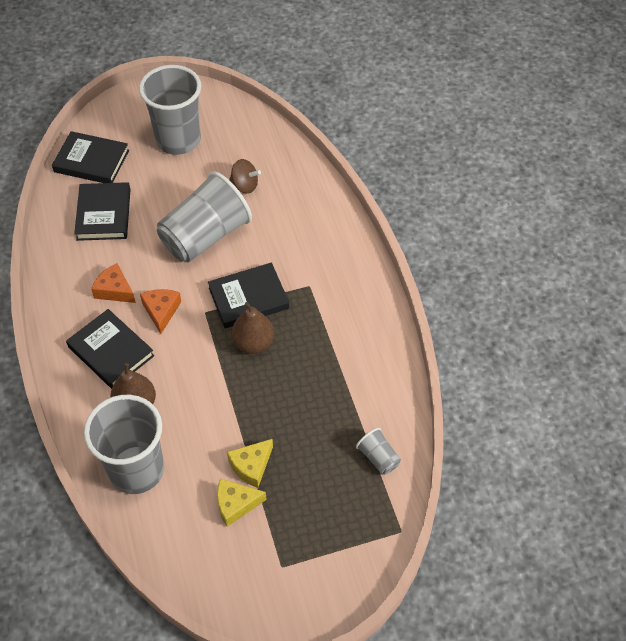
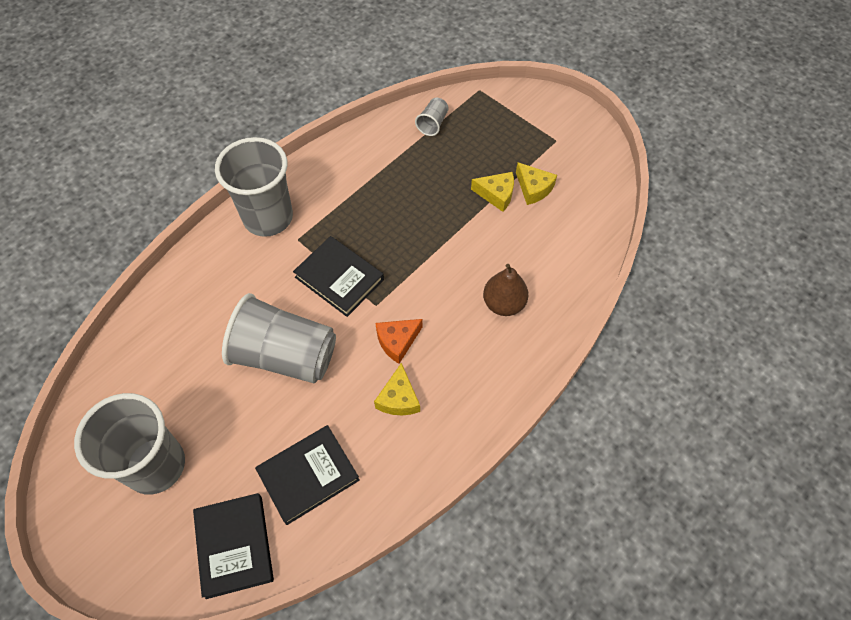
camera: 120 degrees left, 5 degrees up
(111, 351) = (467, 357): black book -> none
(114, 290) = (398, 398): orange cheese -> yellow cheese
(136, 470) = (558, 267): grey cup -> grey cup (268, 217)
(245, 185) = (197, 356): brown spinning top -> none
(253, 343) = (385, 250): brown pear -> none

